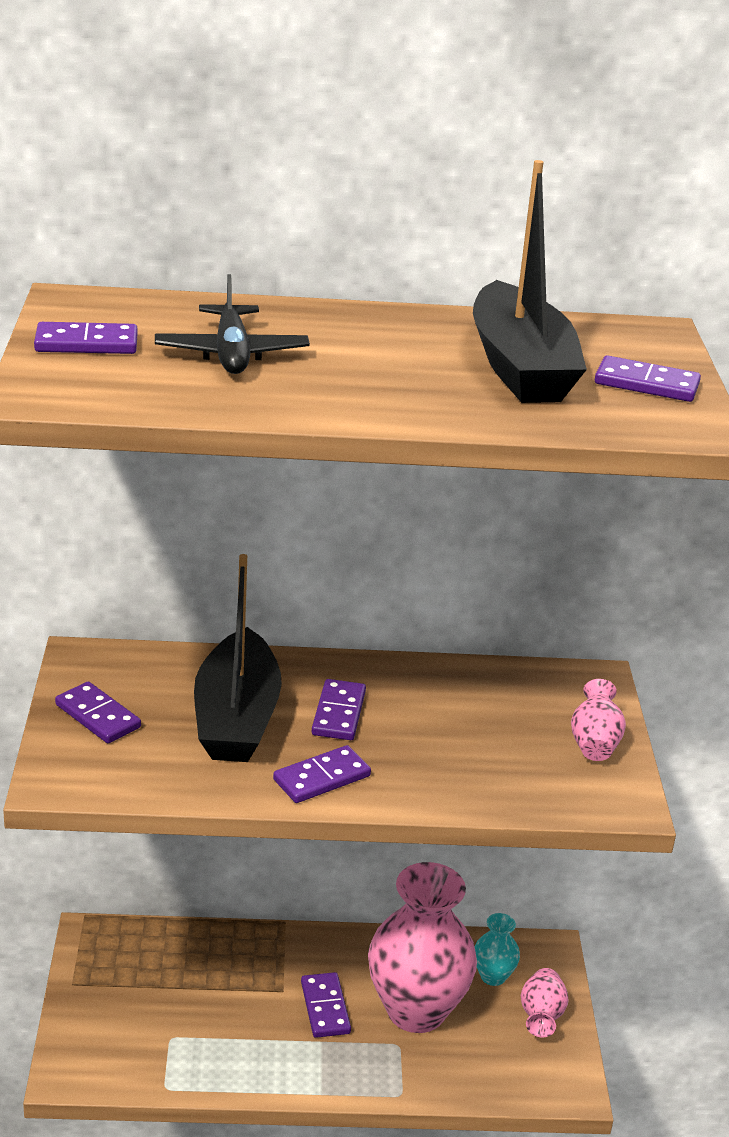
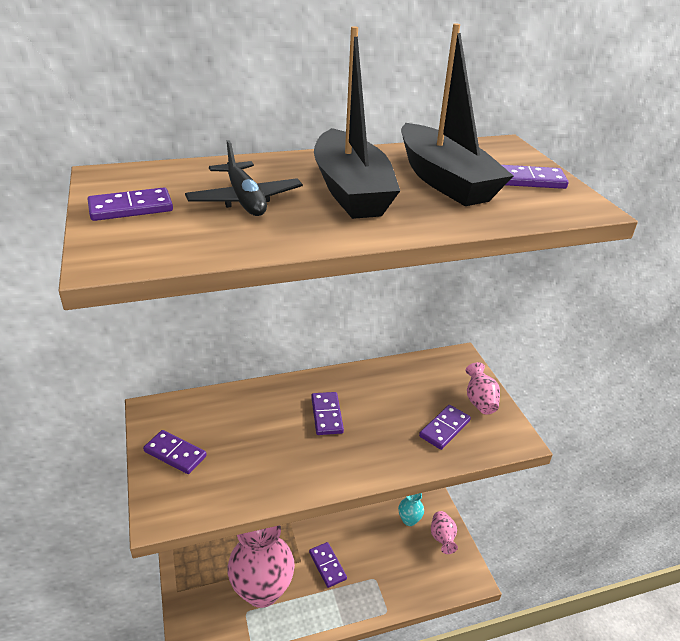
camera: 15 degrees left, 5 degrees up
(236, 718) = (265, 433): black boat -> black boat (351, 191)
(322, 778) = (335, 466): purple domino -> purple domino (444, 429)
(416, 1010) = (376, 553): pink vase -> pink vase (262, 590)

